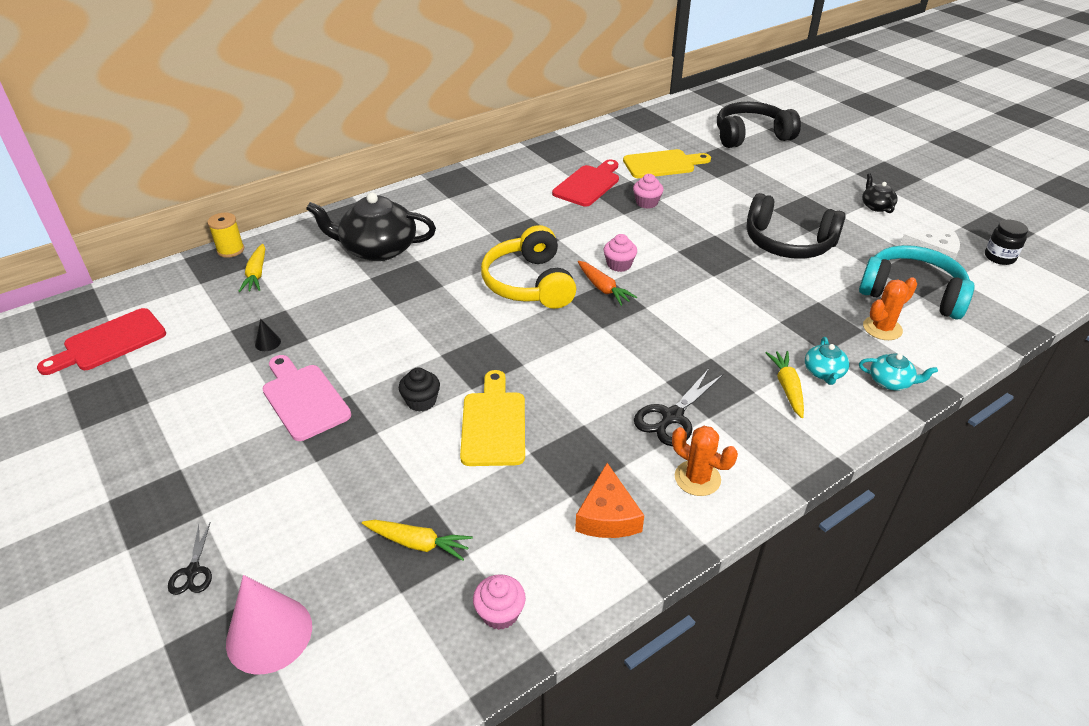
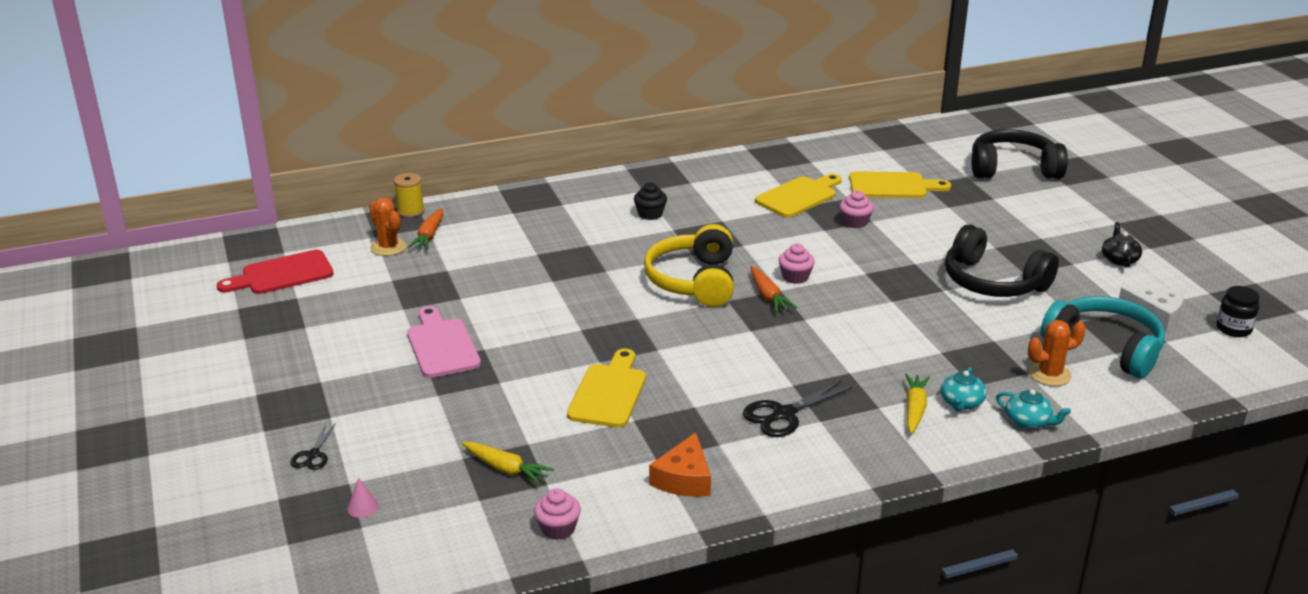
camera: 15 degrees right, 10 degrees down
(256, 274) = (429, 236): yellow carrot -> orange carrot
(267, 343) = (423, 295): black cone -> none
(269, 634) = (362, 507): pink cone -> pink cone, size x0.42
(378, 249) = (553, 229): black teapot -> none
(421, 401) = (548, 364): black cupcake -> black cupcake (650, 214)
(588, 184) = (798, 196): red cutting board -> yellow cutting board
(697, 478) = (783, 466): orange cactus -> orange cactus (388, 247)

